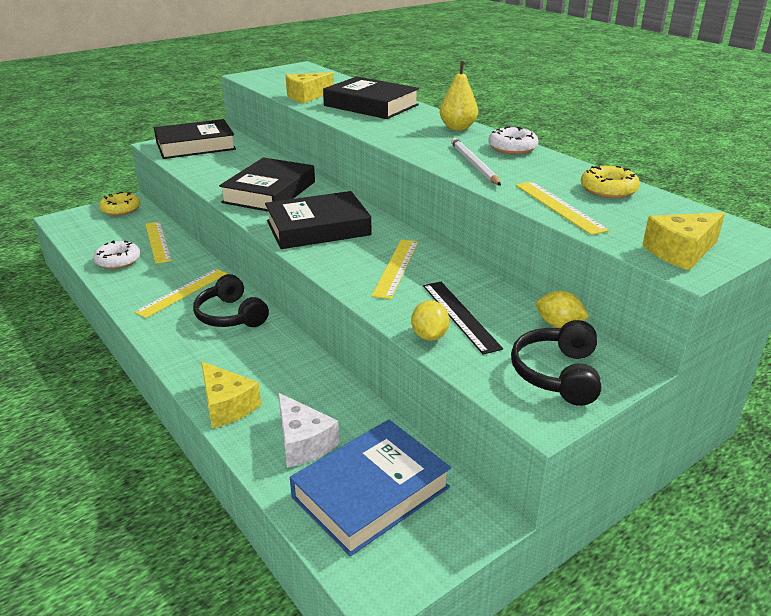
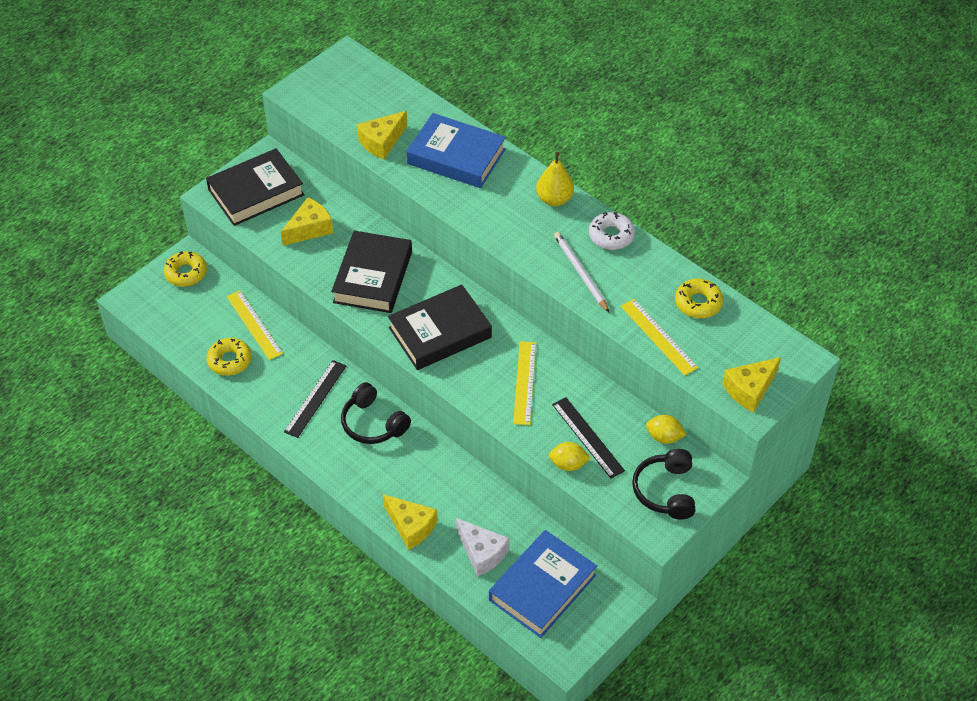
camera: 10 degrees left, 20 degrees up
(118, 261) = (229, 360): white donut -> yellow donut
(183, 292) = (315, 398): yellow ruler -> black ruler
(228, 165) = (310, 229): none -> yellow cheese
(371, 105) = (456, 156): black book -> blue book
(429, 336) = (568, 464): yellow lemon -> yellow lemon turned 75 degrees counterclockwise

